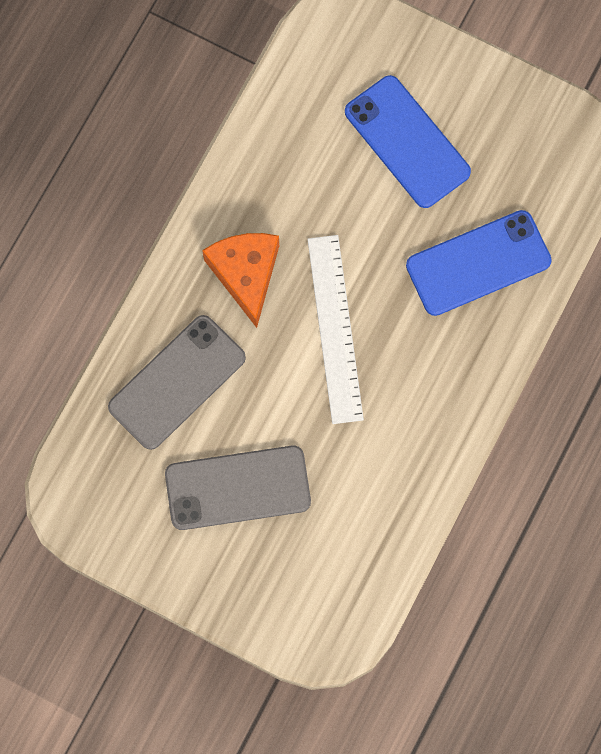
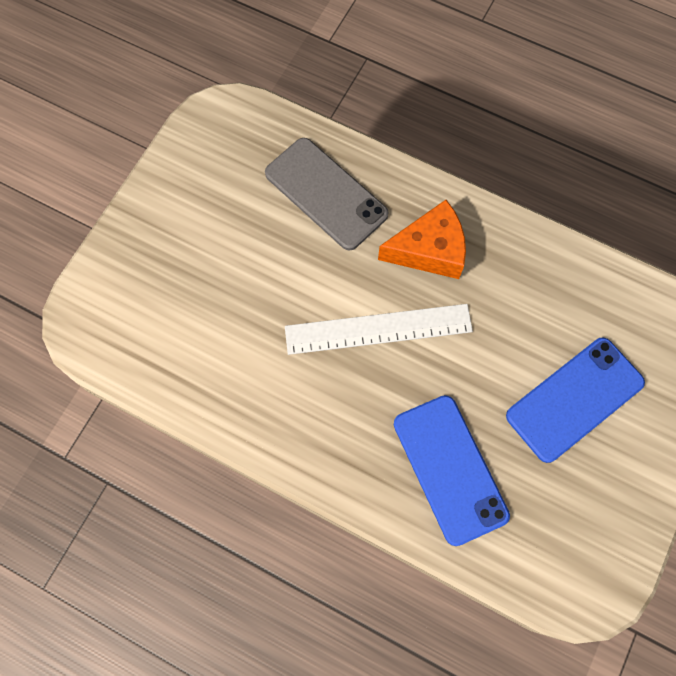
camera: 90 degrees right, 5 degrees down
(237, 487) = (227, 244): grey phone -> none

